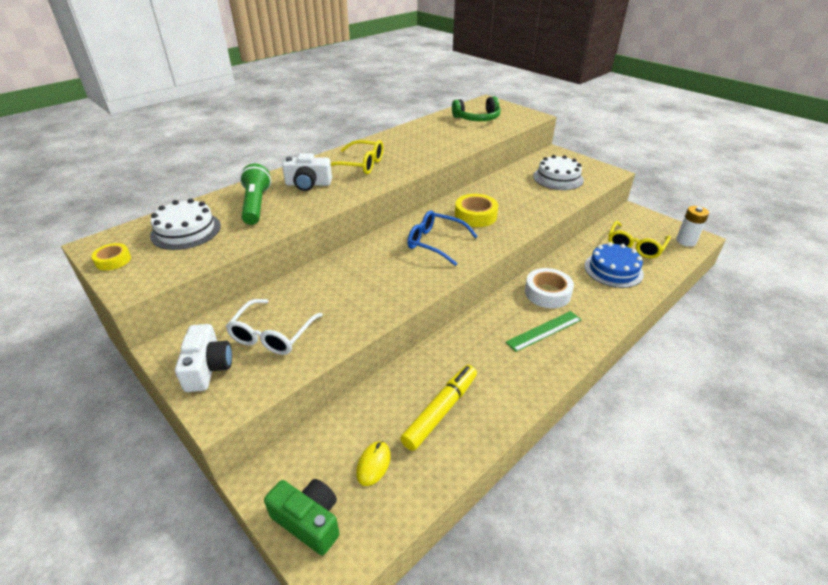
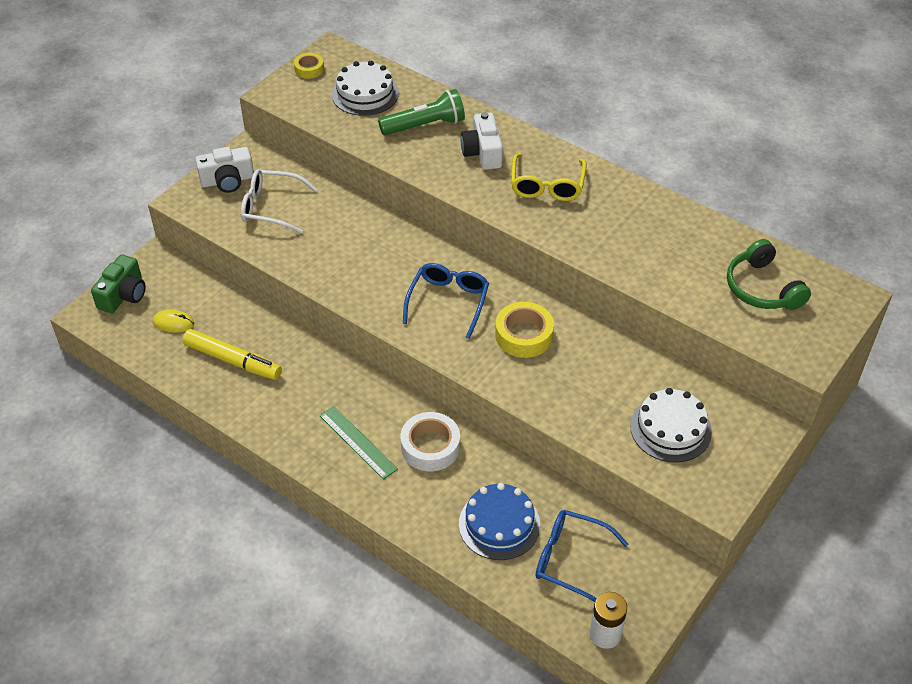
camera: 80 degrees right, 10 degrees up
(635, 246) = (570, 560): yellow glasses -> blue glasses

